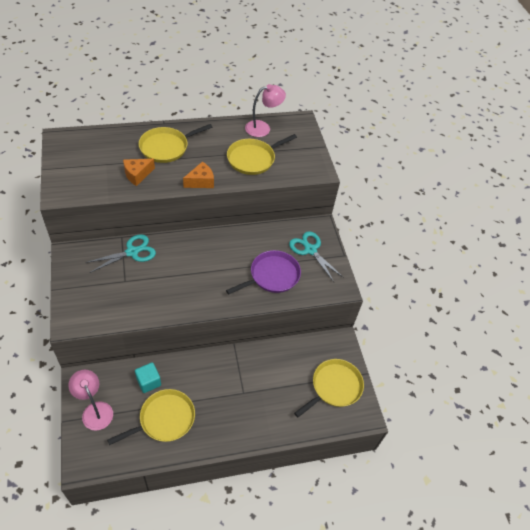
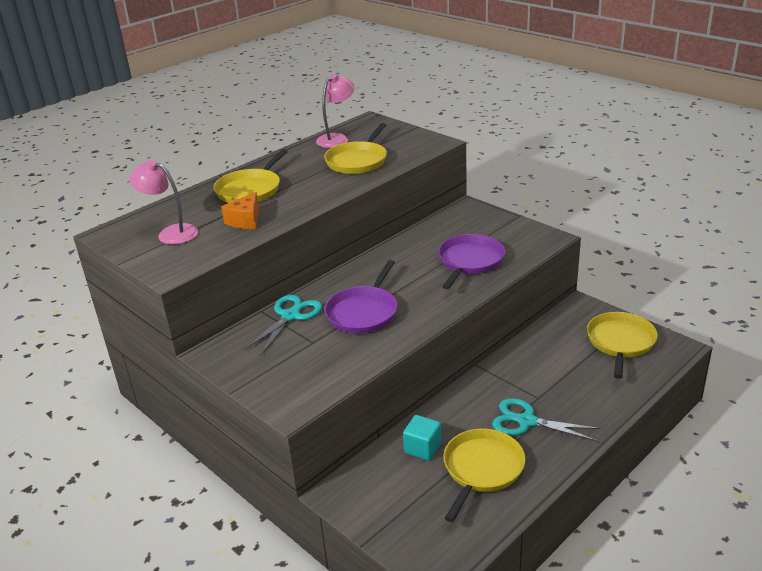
camera: 25 degrees left, 20 degrees down
(95, 410) = (389, 510): pink lamp -> pink lamp (171, 233)
(172, 276) = (363, 312): none -> purple pan
(201, 181) = (325, 196): orange cheese -> none
(310, 250) = (482, 227): turquoise scissors -> turquoise scissors (527, 421)

